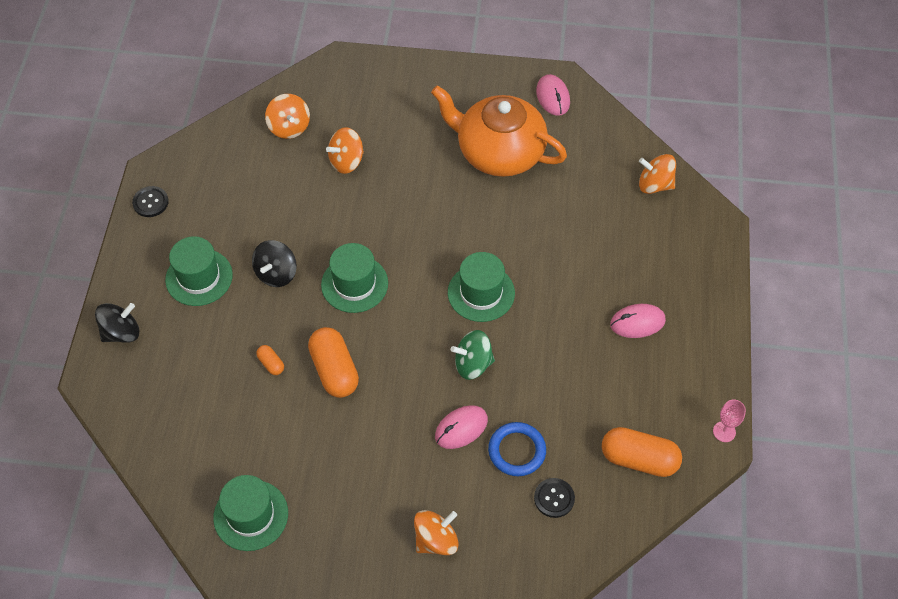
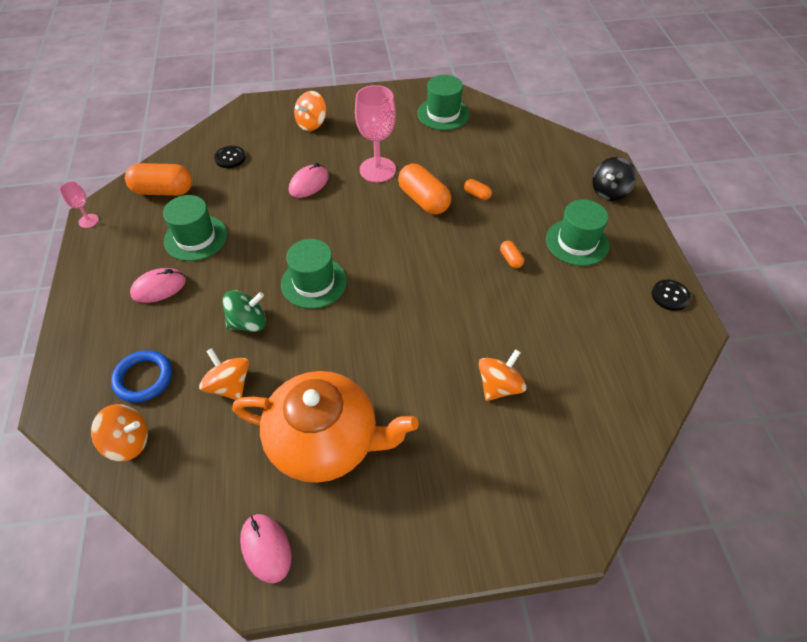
camera: 165 degrees right, 5 degrees down
(276, 273) = (510, 259): black spinning top -> orange capsule
(289, 127) = (586, 414): orange spinning top -> orange spinning top (229, 385)
(354, 284) = (435, 265): green hat -> green hat (195, 238)
(372, 431) = (377, 170): none -> pink goblet
(473, 364) = (309, 226): green spinning top -> green spinning top (248, 322)
(517, 451) = (262, 178): blue ring -> blue ring (143, 378)

